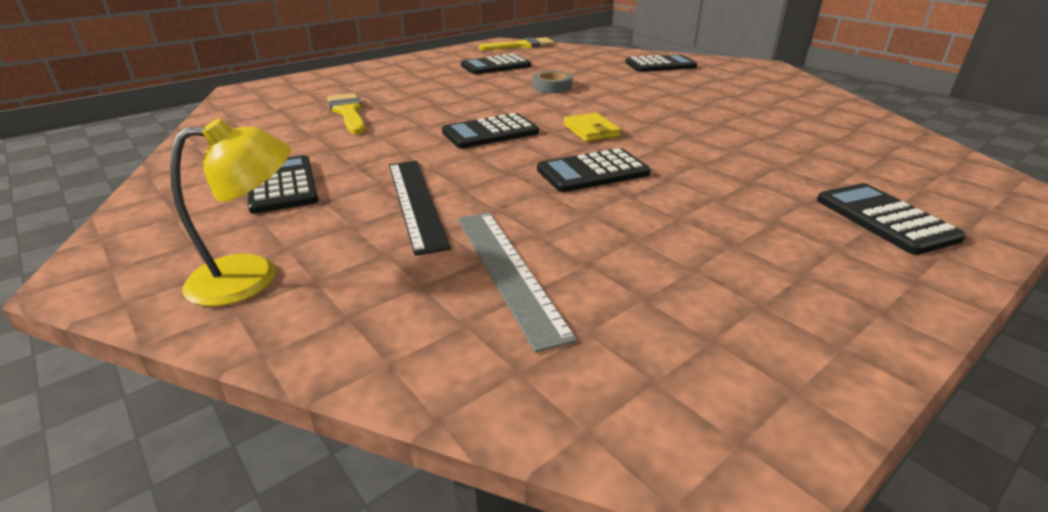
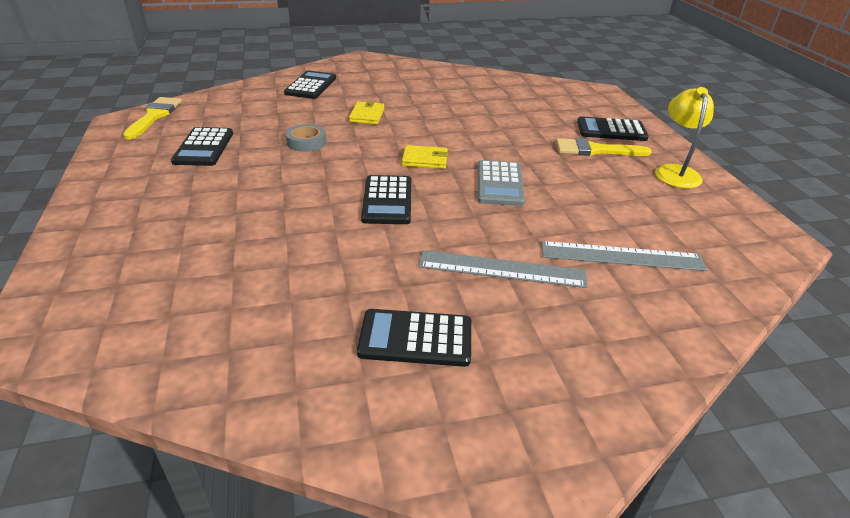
camera: 65 degrees left, 5 degrees up
(252, 277) = (587, 374): yellow lamp -> yellow lamp (675, 172)
(348, 112) = (243, 264): yellow brush -> yellow brush (595, 150)
(415, 202) = (502, 269): black ruler -> grey ruler
(592, 172) = (499, 184): black calculator -> grey calculator
(642, 93) = (367, 115): none -> yellow wallet

